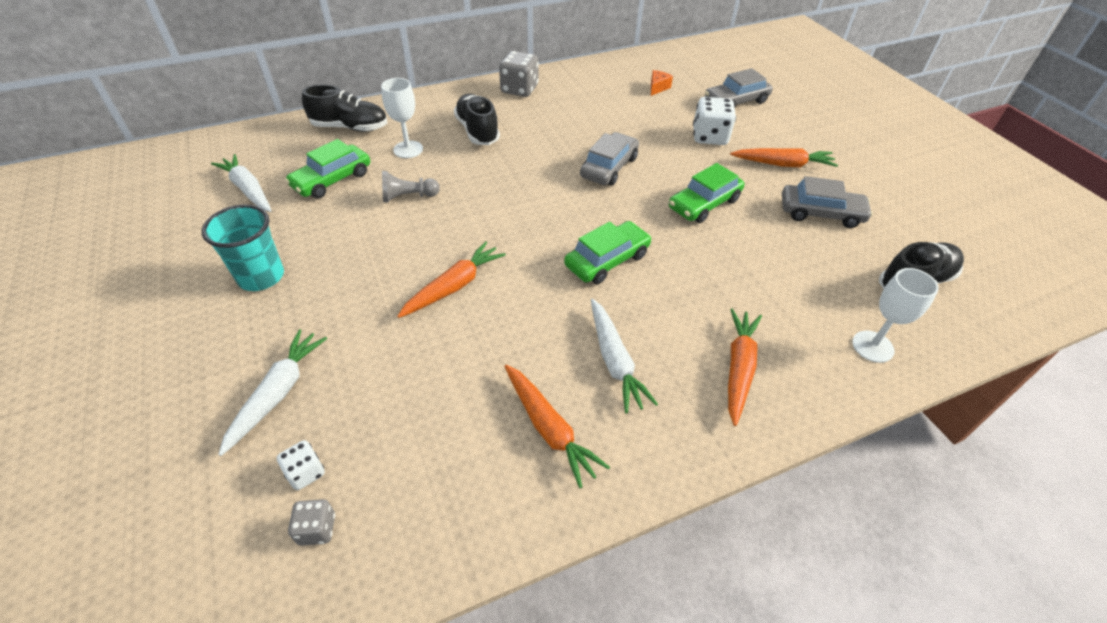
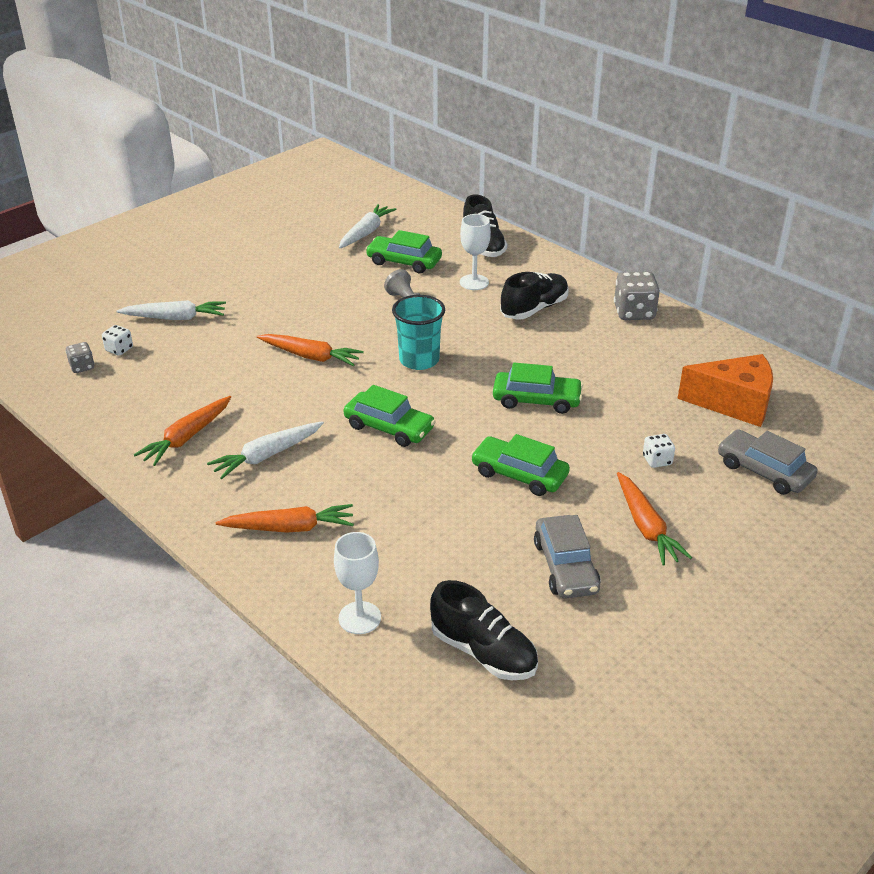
camera: 70 degrees right, 10 degrees down
(261, 277) = (275, 273): turquoise cup -> turquoise cup (419, 360)
(609, 167) = (536, 400): grey car -> green car
(657, 88) = (734, 403): orange cheese -> orange cheese, size x2.34
(709, 137) = (657, 460): white dice -> white dice, size x0.55

